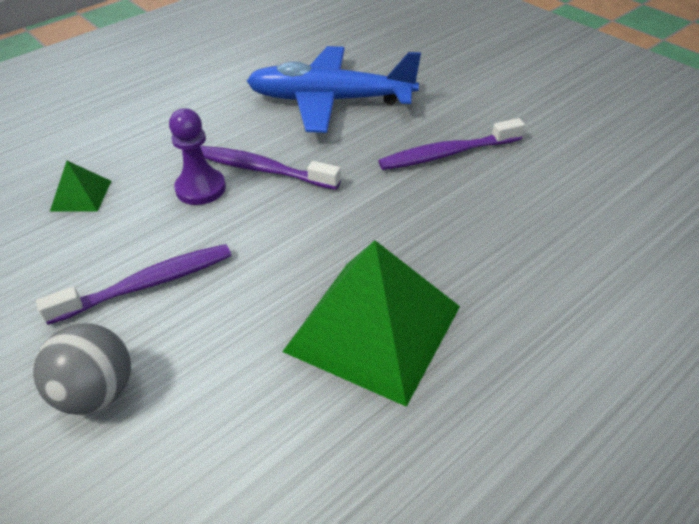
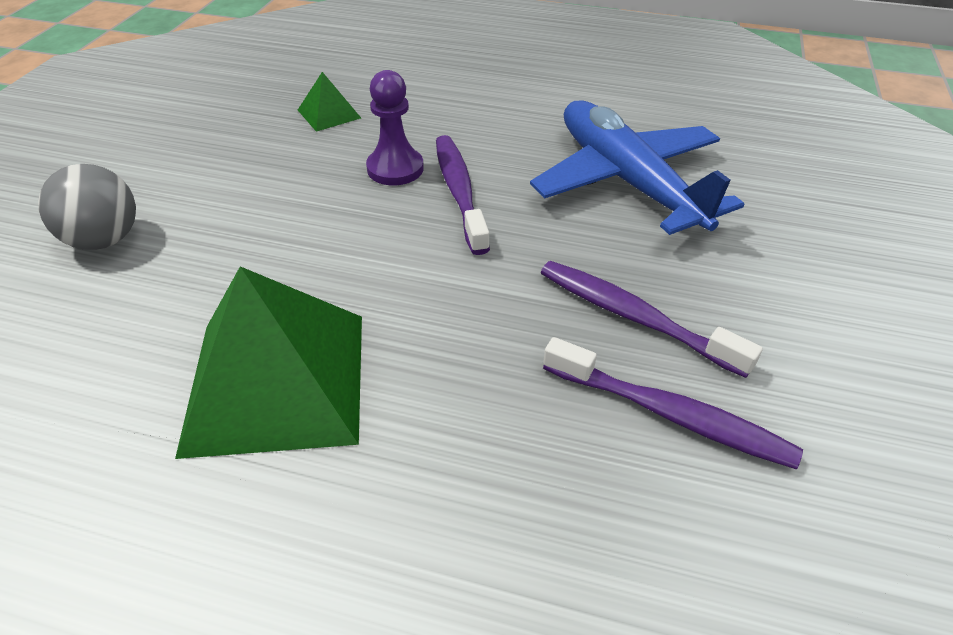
camera: 55 degrees right, 0 degrees up
(148, 284) = (244, 203): purple toothbrush -> purple toothbrush (671, 415)

